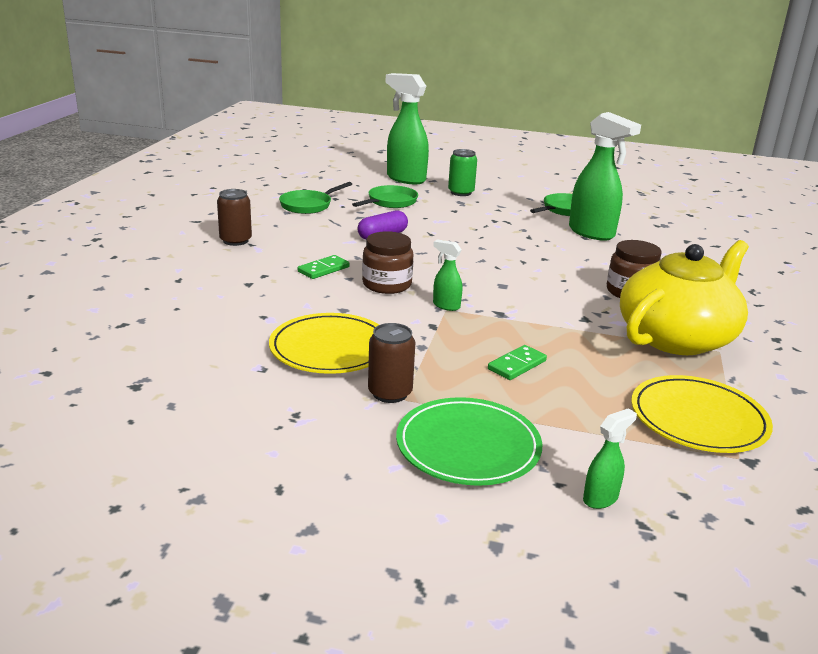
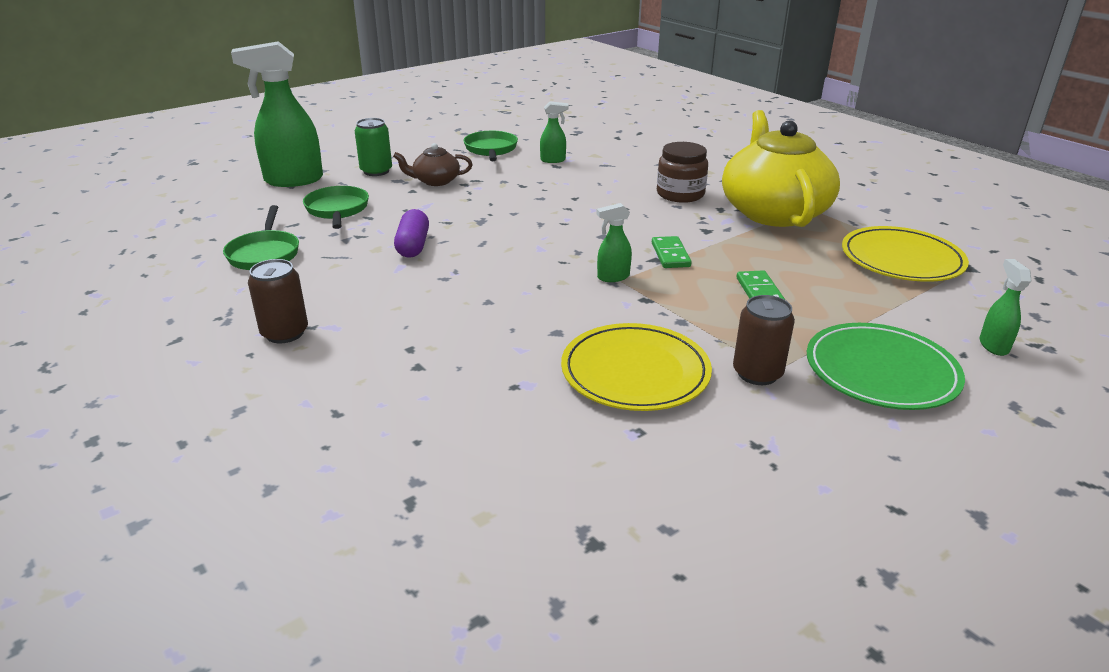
camera: 50 degrees left, 5 degrees up
(323, 269) = (446, 307): green domino -> green domino (670, 255)
(387, 284) = (530, 287): brown jar -> none
(481, 211) = (435, 181): none -> brown teapot
(592, 233) = (553, 160): green spray bottle -> green spray bottle, size x0.47

